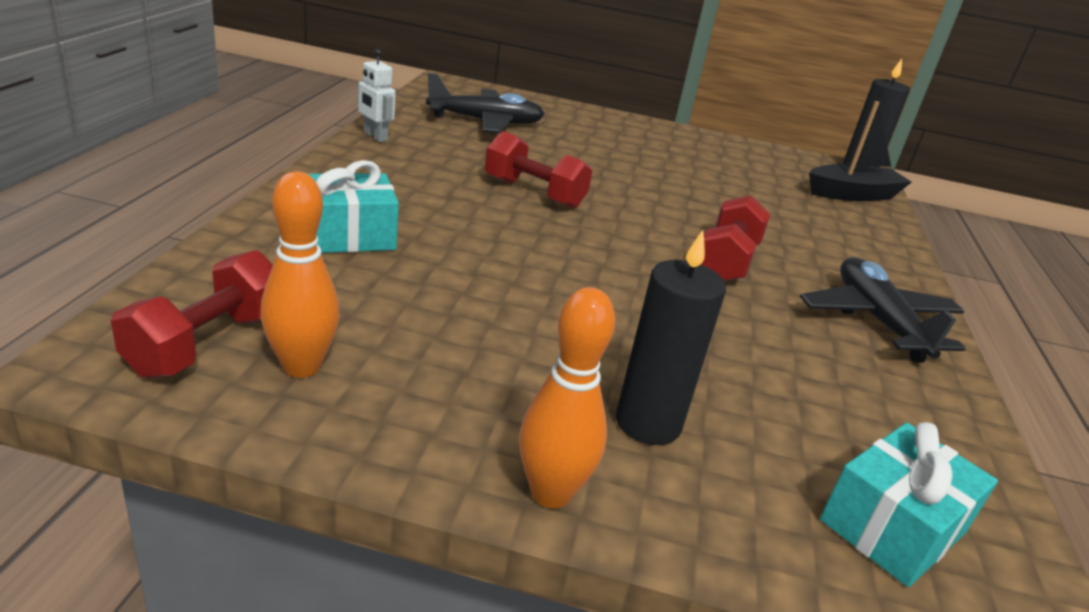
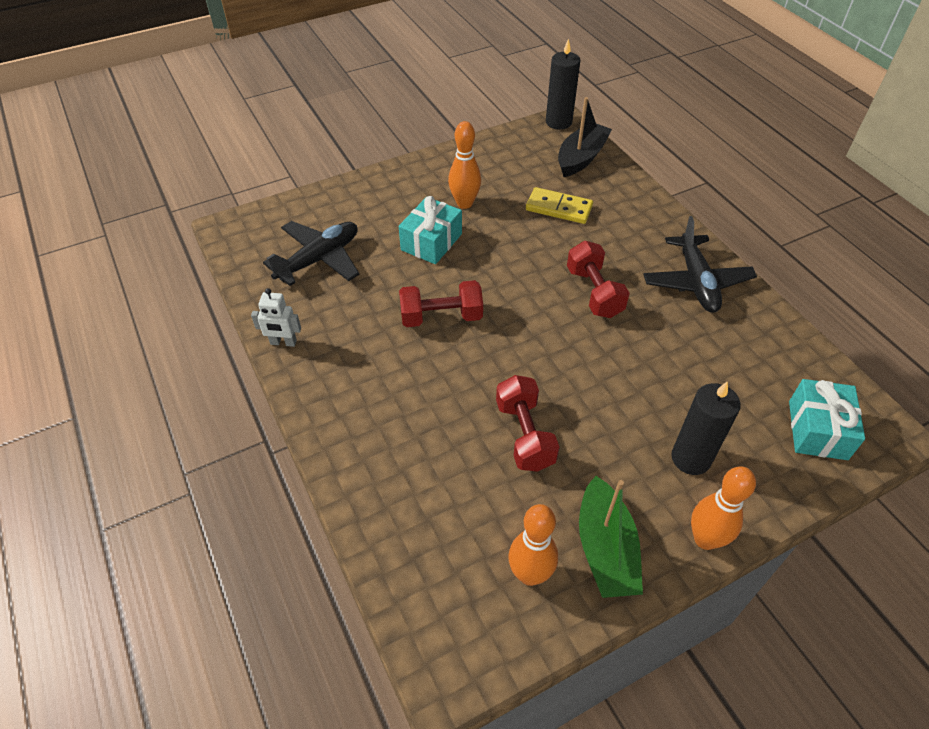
camera: 35 degrees left, 20 degrees up
(208, 343) = (472, 606): red dumbbell -> red dumbbell (524, 435)
(348, 235) = (409, 457): turquoise gift -> turquoise gift (431, 242)
(414, 409) = (605, 549): none -> green boat
(674, 159) = (464, 203): none -> orange bowling pin
(774, 205) = (559, 208): none -> yellow domino
(878, 321) = (696, 282): black plane -> black plane turned 135 degrees counterclockwise

